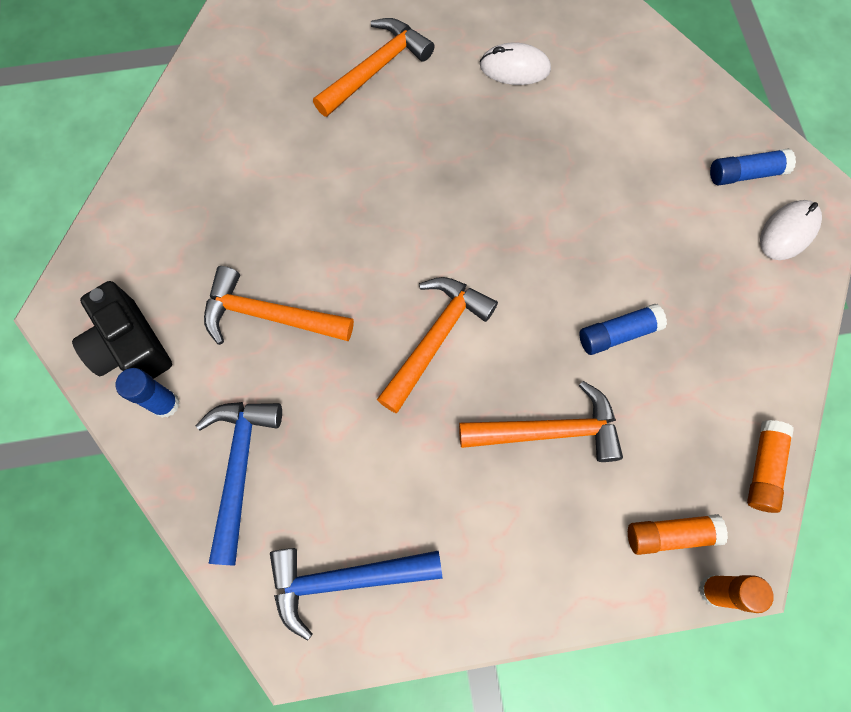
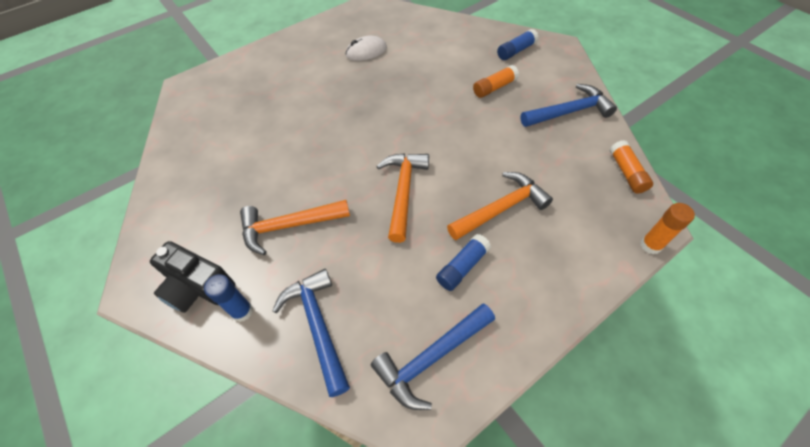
camera: 25 degrees left, 15 degrees down
(376, 68) = (287, 79): orange hammer -> none
(618, 333) = (504, 144): blue glue stick -> blue glue stick (462, 267)
(670, 534) = (606, 228): orange glue stick -> orange glue stick (494, 87)
(752, 326) = (569, 111): none -> blue hammer
(788, 232) = (555, 66): white mouse -> none

